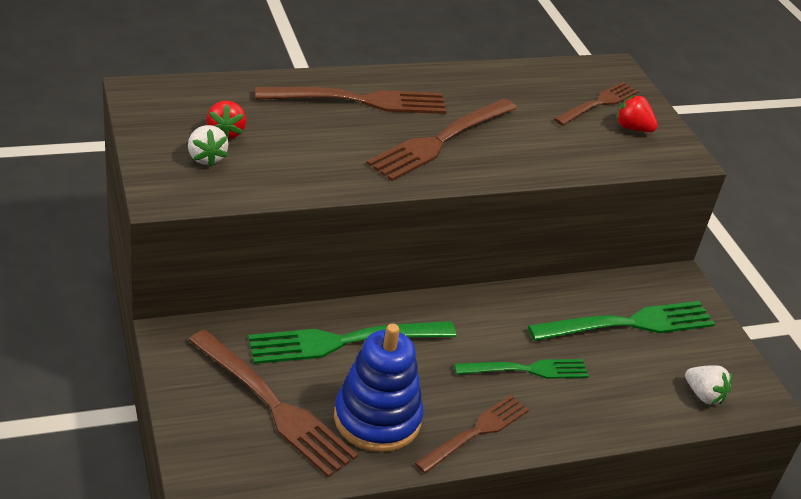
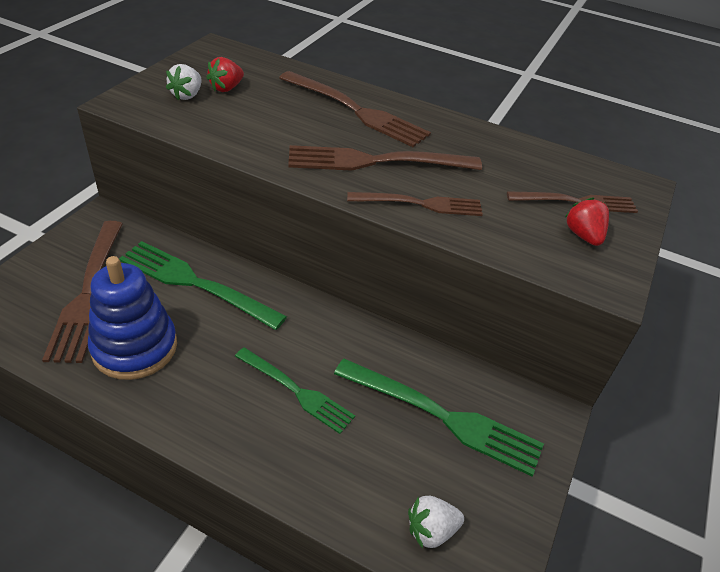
camera: 45 degrees right, 5 degrees up
(476, 432) = (185, 408): brown fork -> brown fork (420, 204)
(703, 395) = (431, 530): white strawberry -> white strawberry turned 75 degrees clockwise

